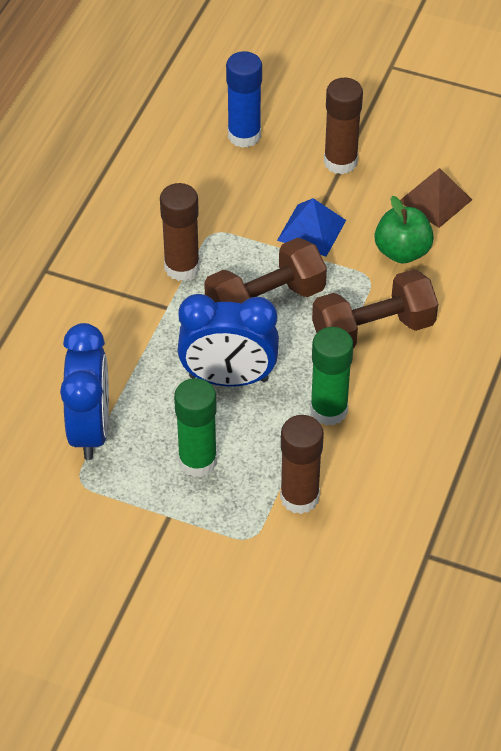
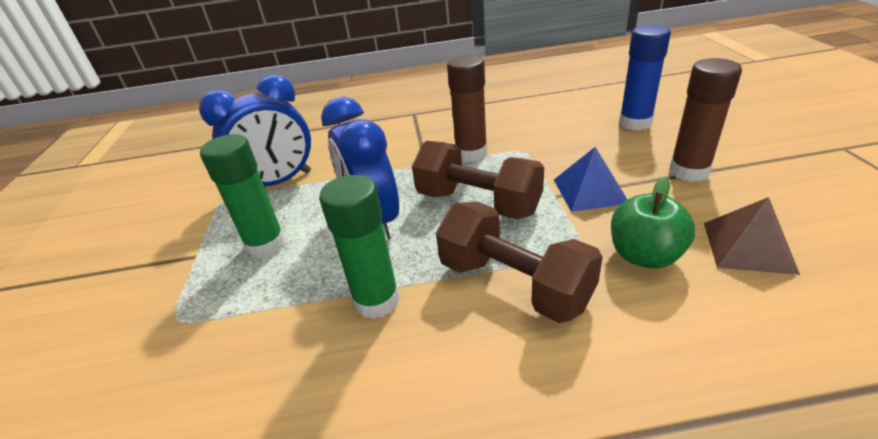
camera: 65 degrees right, 15 degrees down
(299, 497) = (241, 332): brown glue stick -> none

